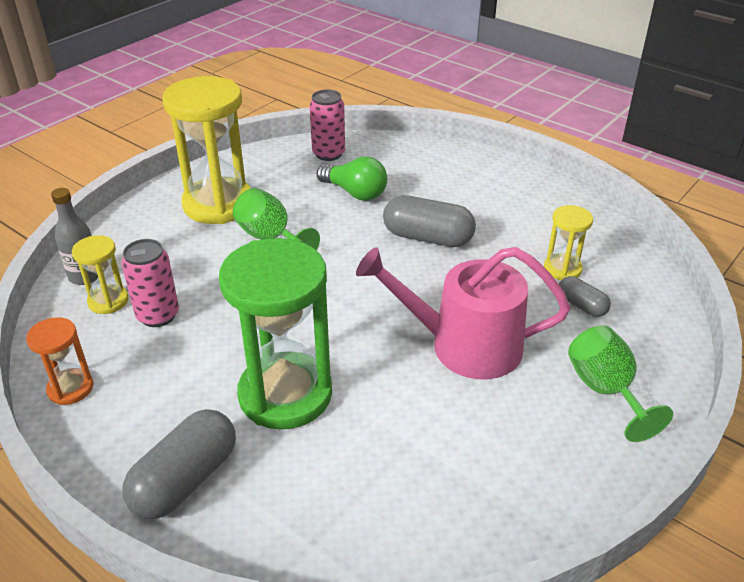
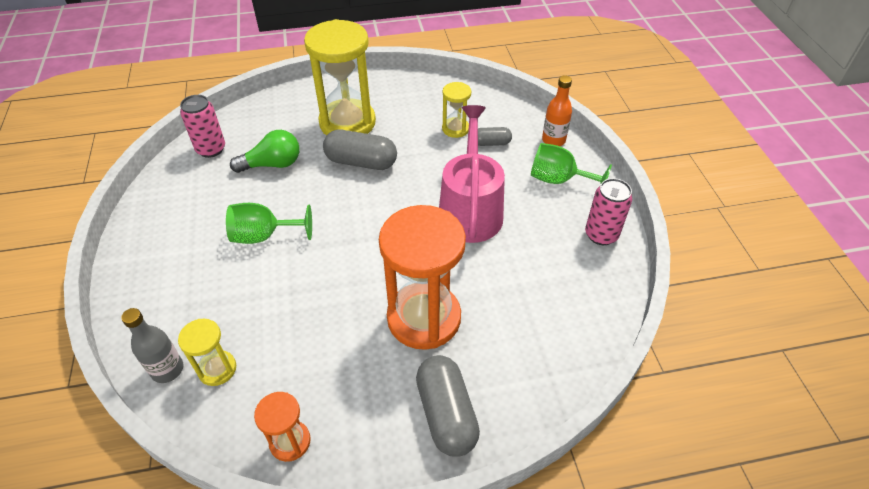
camera: 50 degrees left, 10 degrees up
(158, 315) = (270, 346): pink can -> pink can (601, 235)
(218, 204) = (186, 241): yellow hourglass -> yellow hourglass (347, 122)
(285, 394) = (424, 318): green hourglass -> orange hourglass
(427, 237) = (361, 162): grey capsule -> grey capsule turned 45 degrees clockwise
(464, 346) = (470, 210): pink watering can -> pink watering can turned 135 degrees clockwise
(662, 351) = (553, 140): none -> orange bottle

